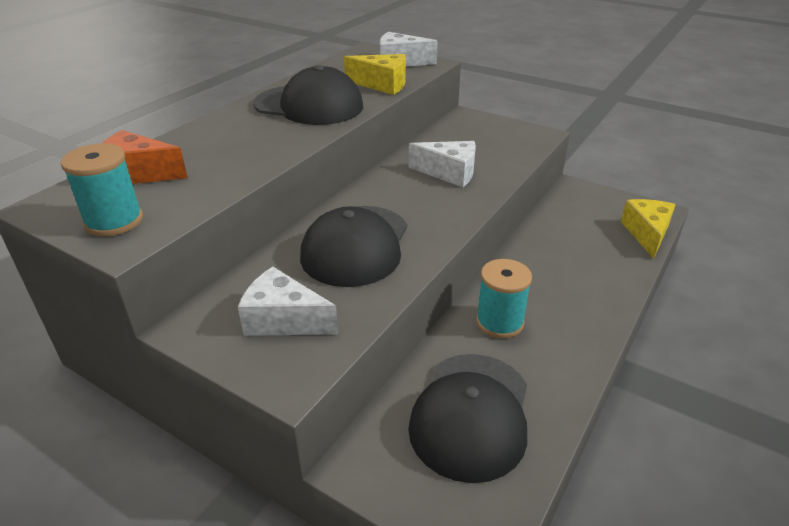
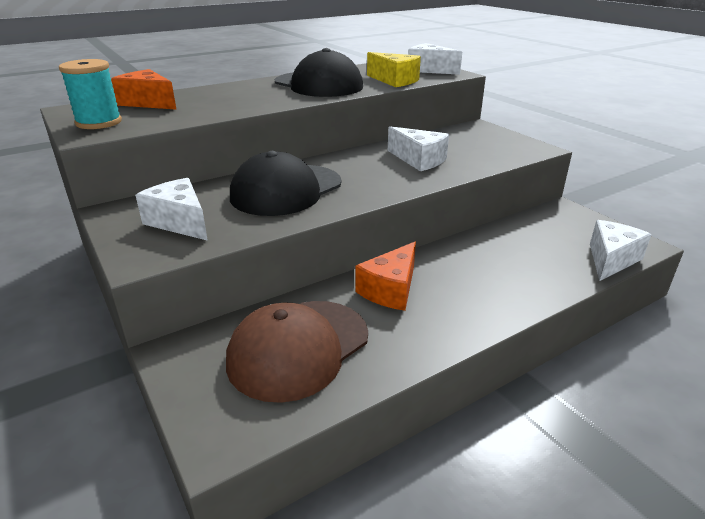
camera: 25 degrees right, 5 degrees down
(471, 415) = (298, 348): black cap -> brown cap
(499, 322) = (390, 289): turquoise spool -> orange cheese
(647, 234) = (611, 260): yellow cheese -> white cheese

